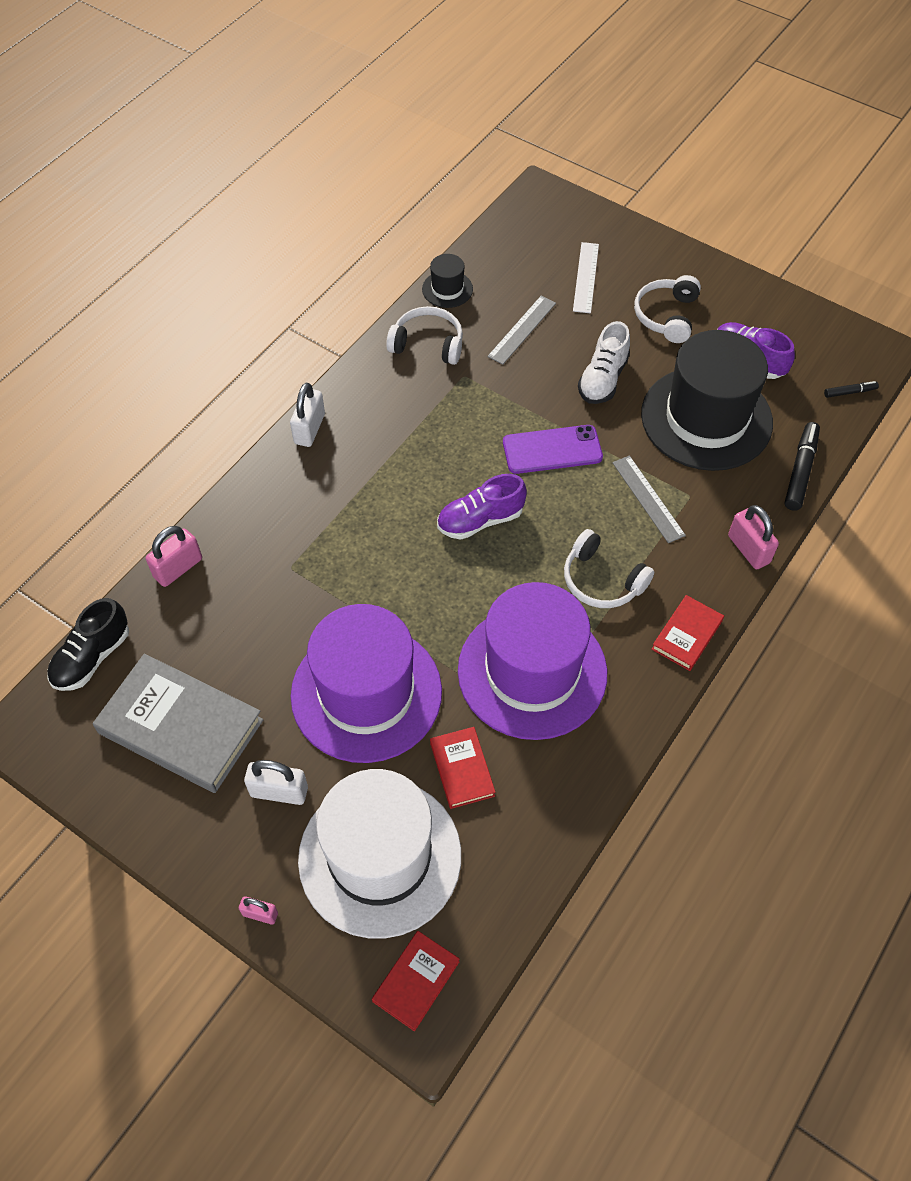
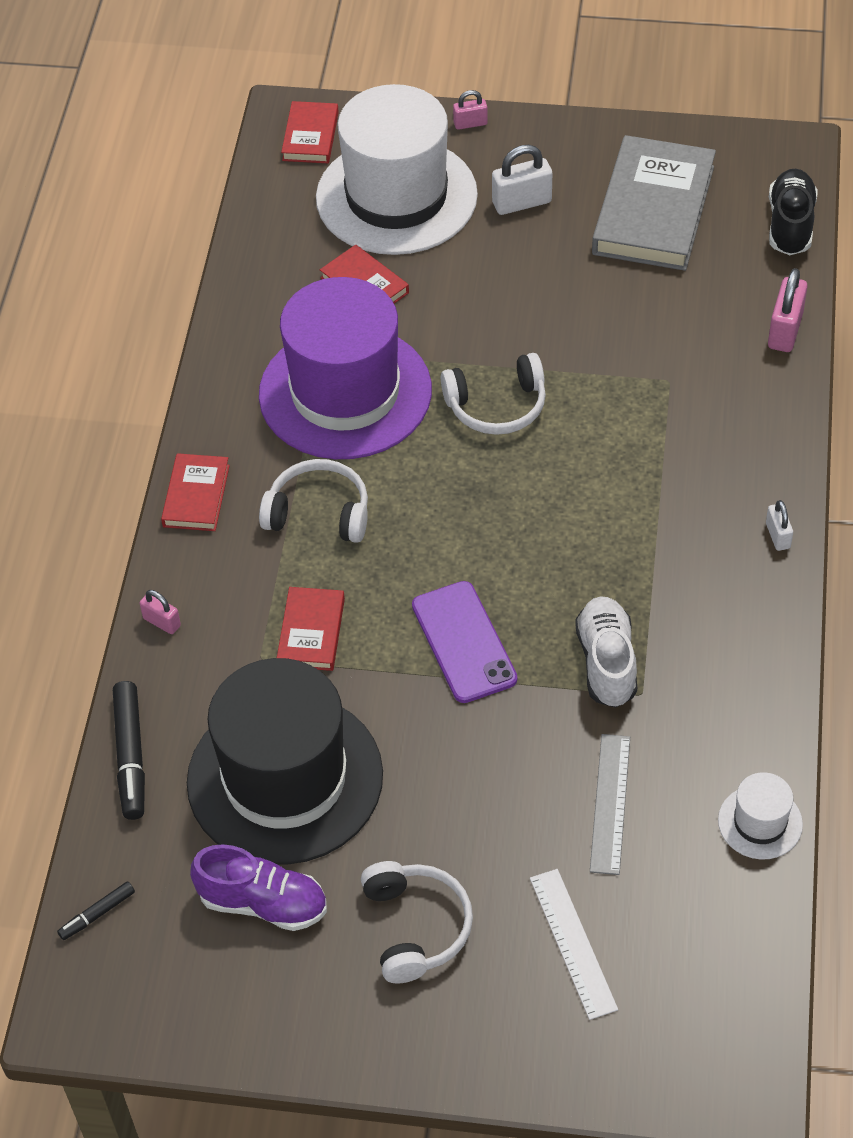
camera: 155 degrees right, 5 degrees down
(181, 726) = (654, 210): grey book -> grey book turned 75 degrees counterclockwise
(309, 429) = (777, 536): white padlock -> white padlock, size x0.59
(366, 693) = (500, 306): purple hat -> none
(428, 344) = (722, 719): white headphones -> white headphones (497, 406)
(447, 289) = (760, 822): black hat -> white hat
(480, 520) = (497, 519): purple shoe -> none
(552, 450) = (463, 642): purple phone -> purple phone turned 75 degrees counterclockwise
(603, 379) = (453, 775): white shoe -> white shoe (606, 662)
(648, 498) = (311, 632): grey ruler -> red book
(748, 549) = (162, 622): pink padlock -> pink padlock, size x0.59

